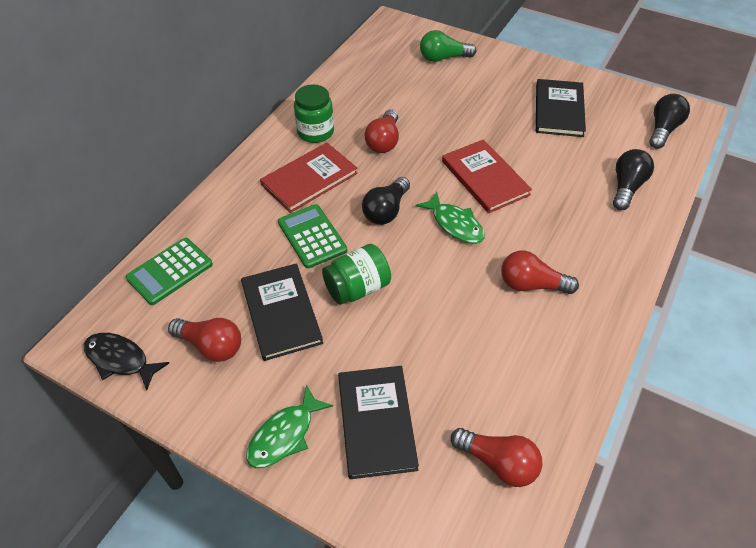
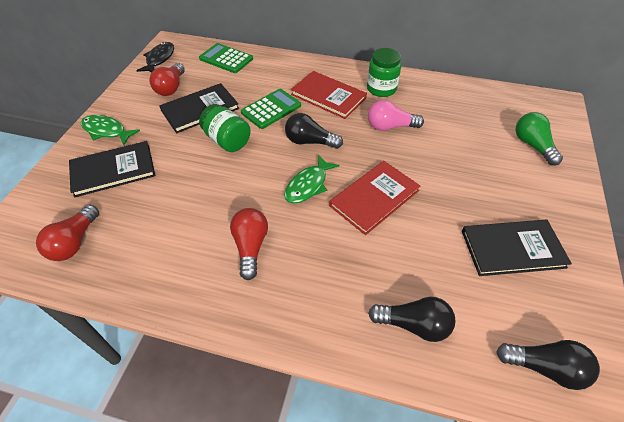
camera: 75 degrees right, 0 degrees up
(384, 141) = (390, 127): red light bulb -> pink light bulb

